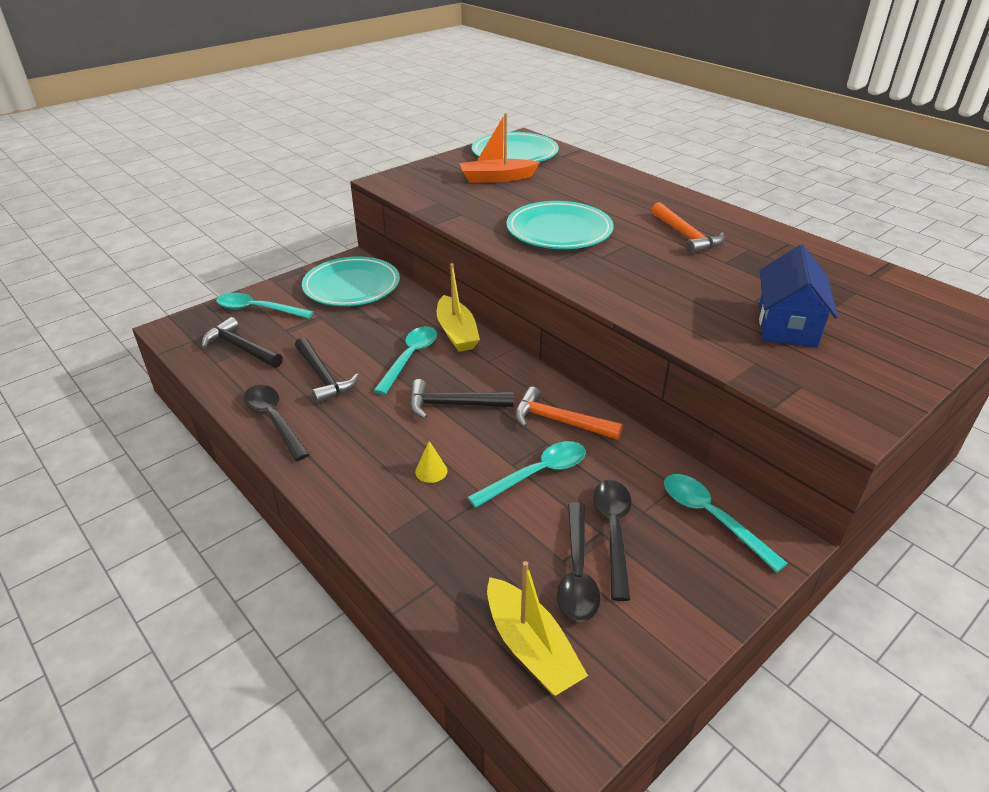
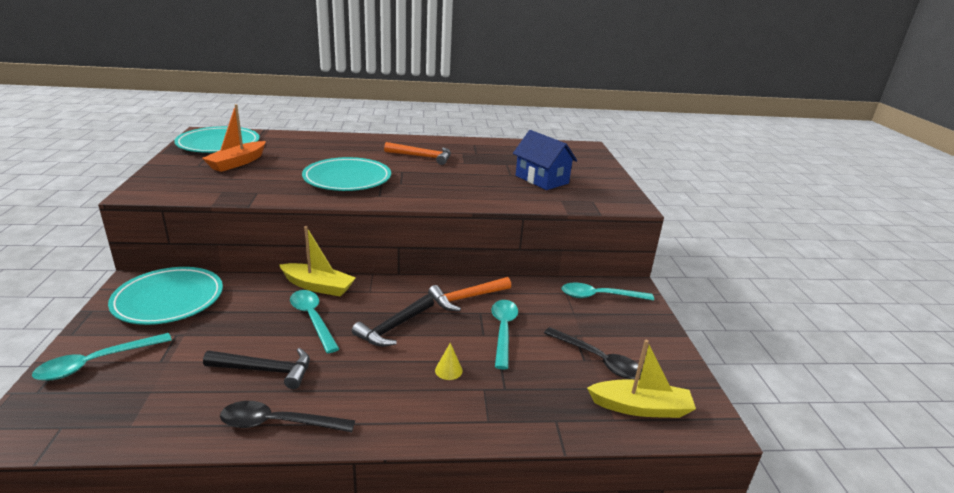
camera: 55 degrees left, 10 degrees down
(240, 348) = (137, 399): black hammer -> none
(613, 532) = (579, 331): black spoon -> none

